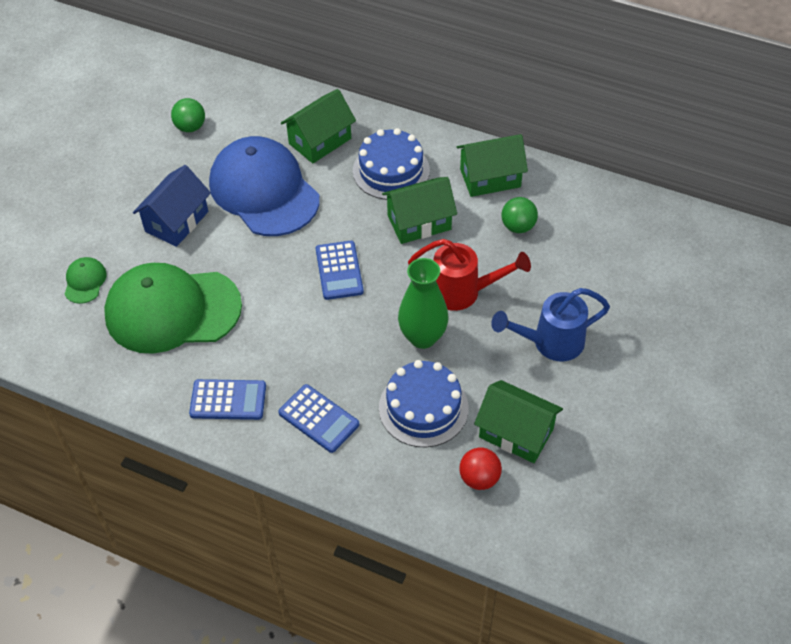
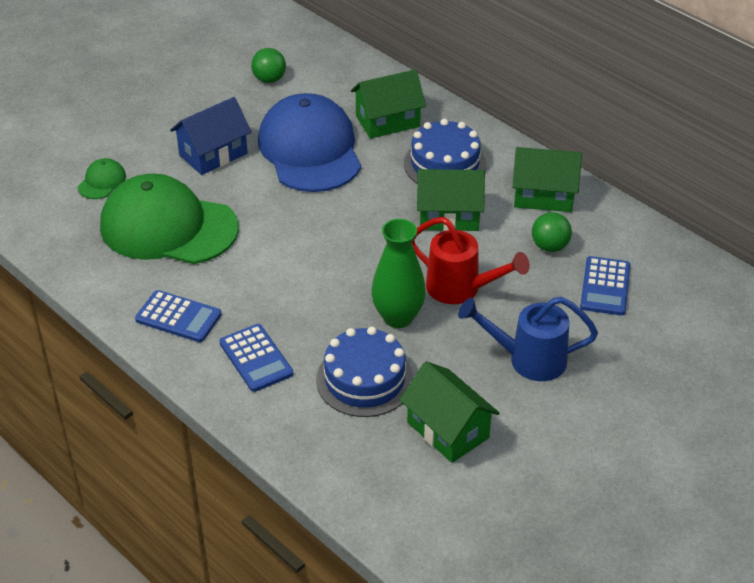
camera: 20 degrees right, 10 degrees down
(339, 270) = (345, 237): blue calculator -> blue calculator (605, 286)
(479, 478) = (387, 459): red ball -> none

